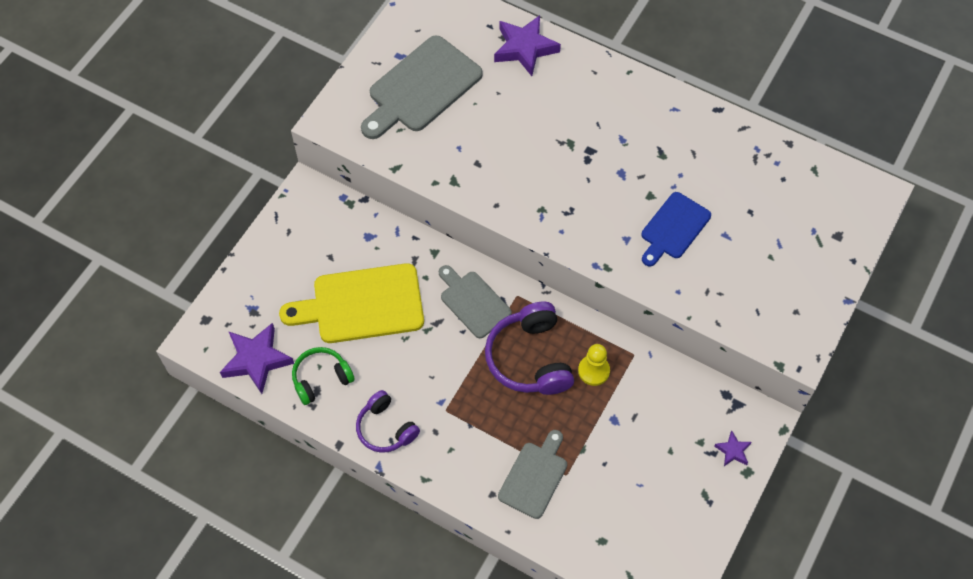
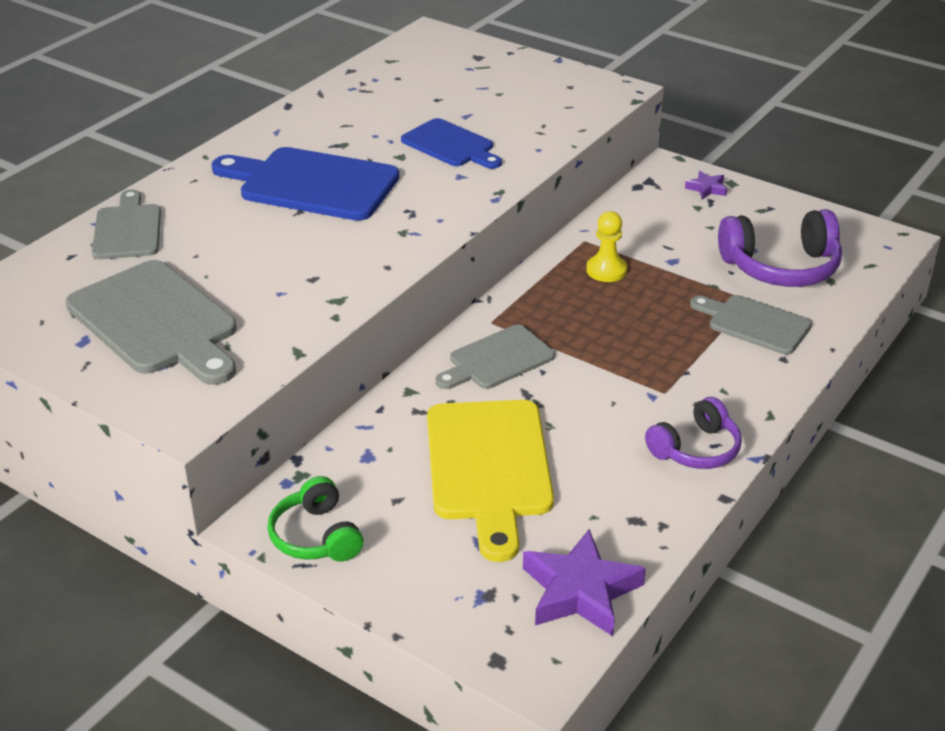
camera: 85 degrees left, 25 degrees down
(321, 378) = (615, 514): green headphones -> green headphones (316, 536)
(524, 48) = (127, 229): purple star -> grey cutting board
(529, 358) = (587, 317): purple headphones -> purple headphones (781, 267)
(599, 144) = (312, 184): none -> blue cutting board

